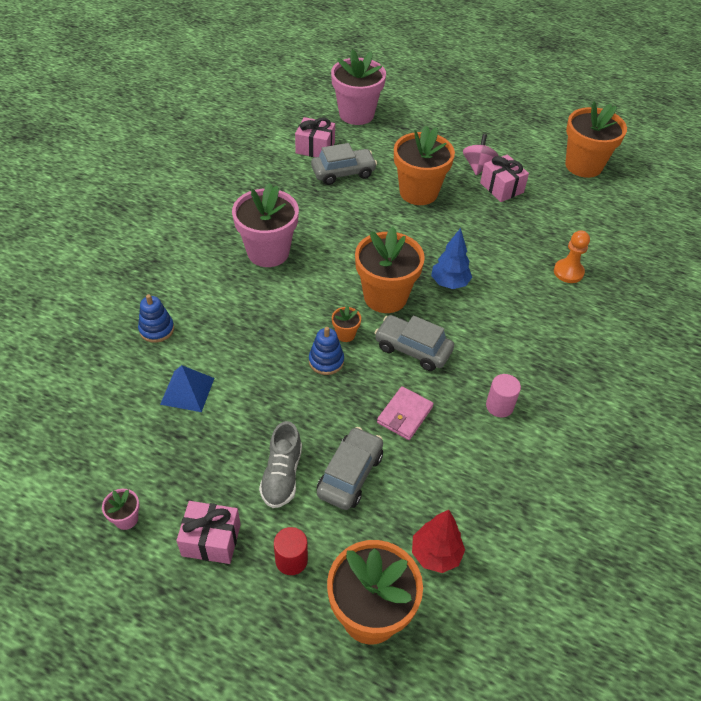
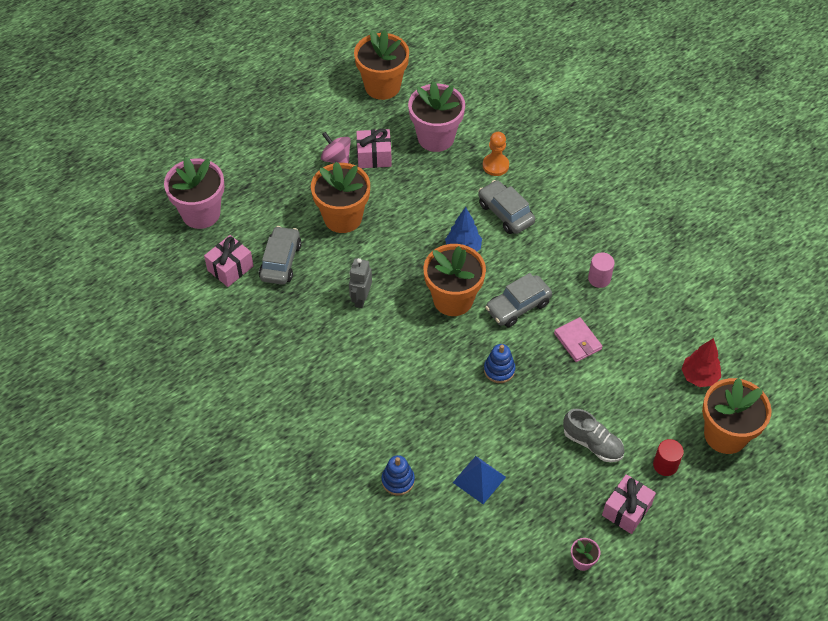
camera: 60 degrees left, 5 degrees up
(268, 252) = (351, 362): pink flower pot -> pink flower pot (436, 137)
(340, 234) = (361, 299): none -> grey robot
(345, 334) = (478, 345): orange flower pot -> none
(350, 474) = (612, 399): grey car -> grey car (505, 213)

